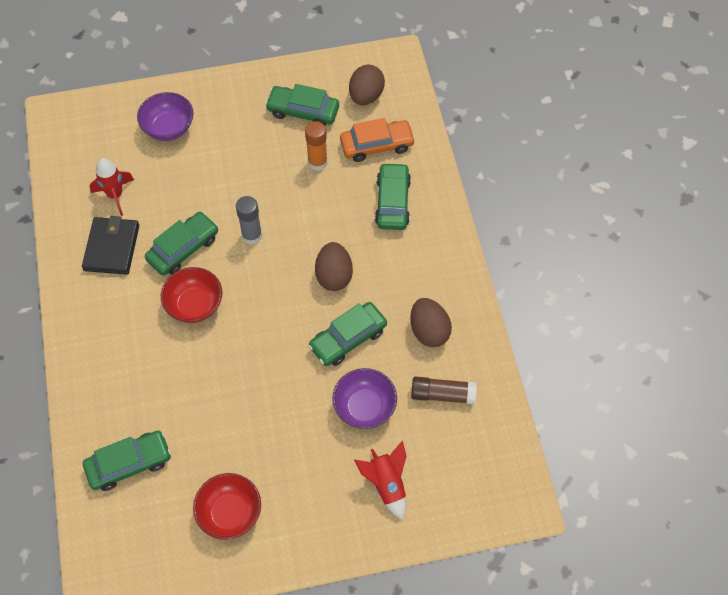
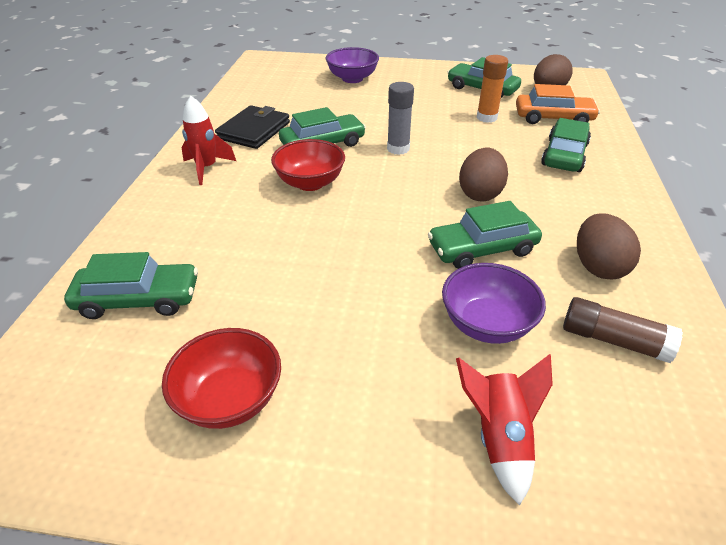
camera: 20 degrees right, 20 degrees down
(115, 195) = (280, 103): red rocket -> red rocket (207, 168)

